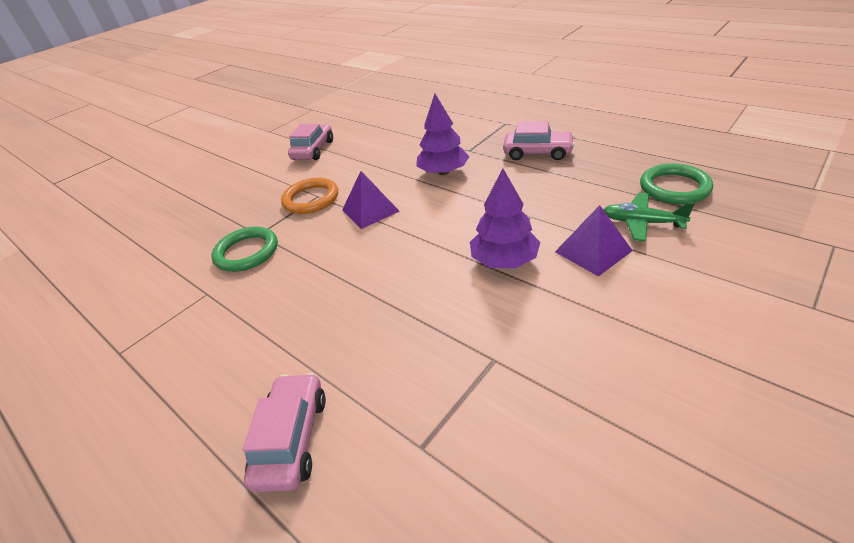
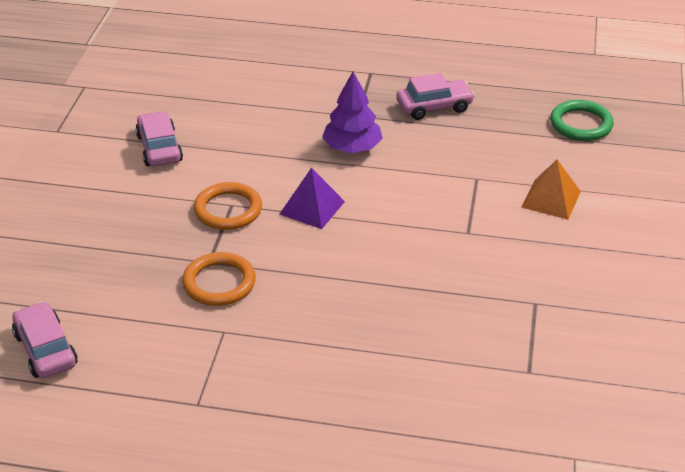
camera: 35 degrees left, 0 degrees up
(247, 252) = (219, 283): green ring -> orange ring
(292, 438) = (432, 400): pink car -> pink car (45, 349)
(504, 260) = (485, 225): purple tree -> none
(593, 251) = (551, 199): purple pyramid -> orange pyramid
(642, 223) = (573, 164): green plane -> none

